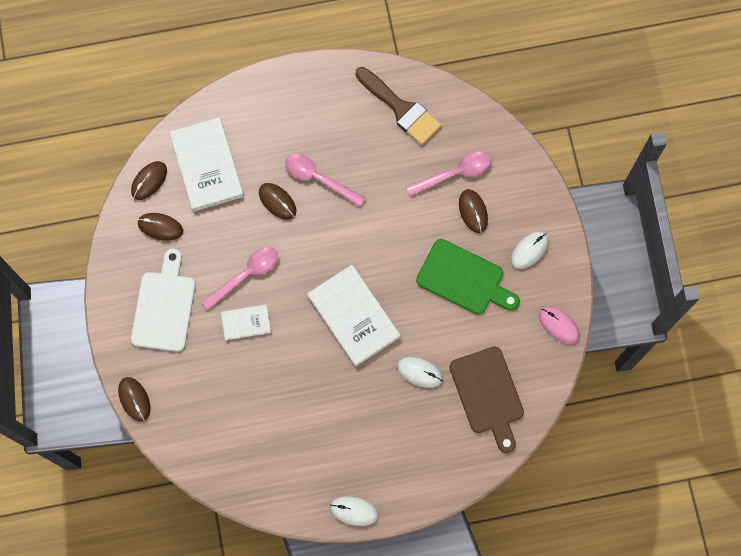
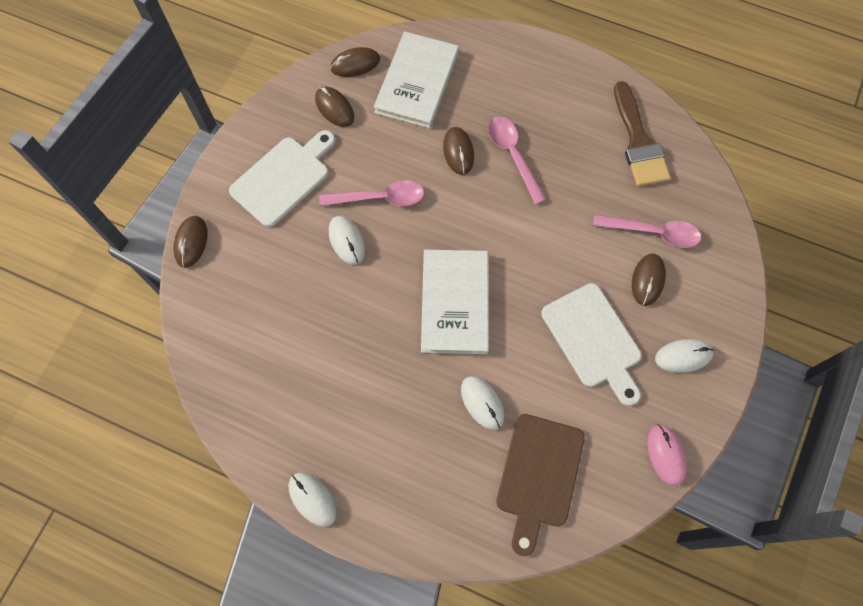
camera: 35 degrees right, 5 degrees down
(246, 322) = (346, 241): white book -> white mouse
(464, 279) = (593, 340): green cutting board -> white cutting board

